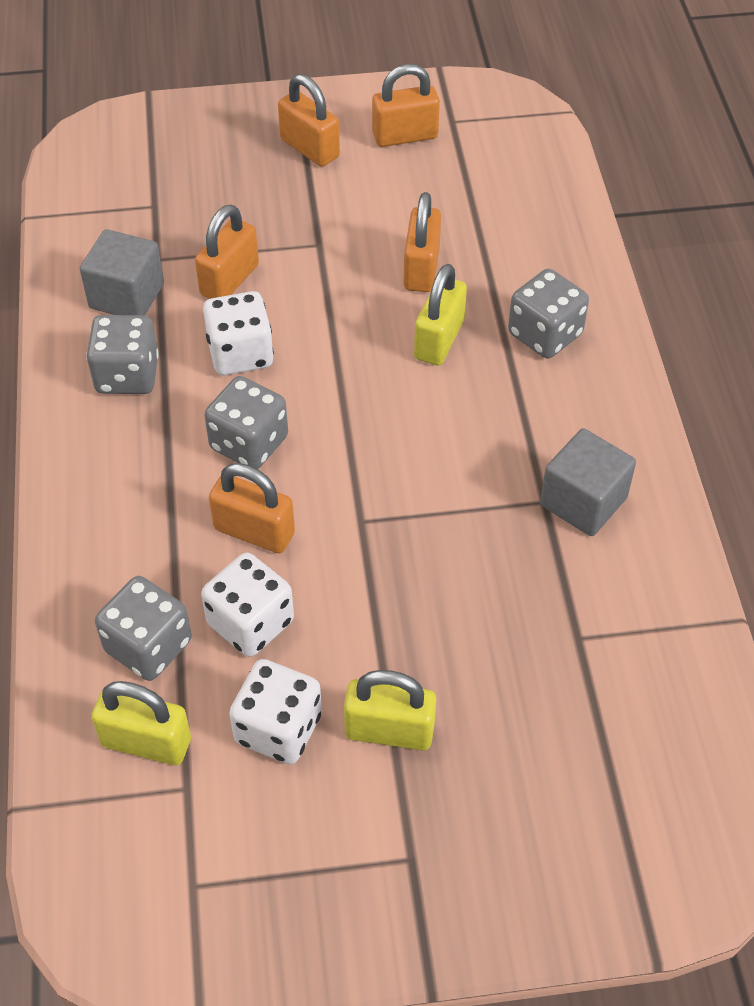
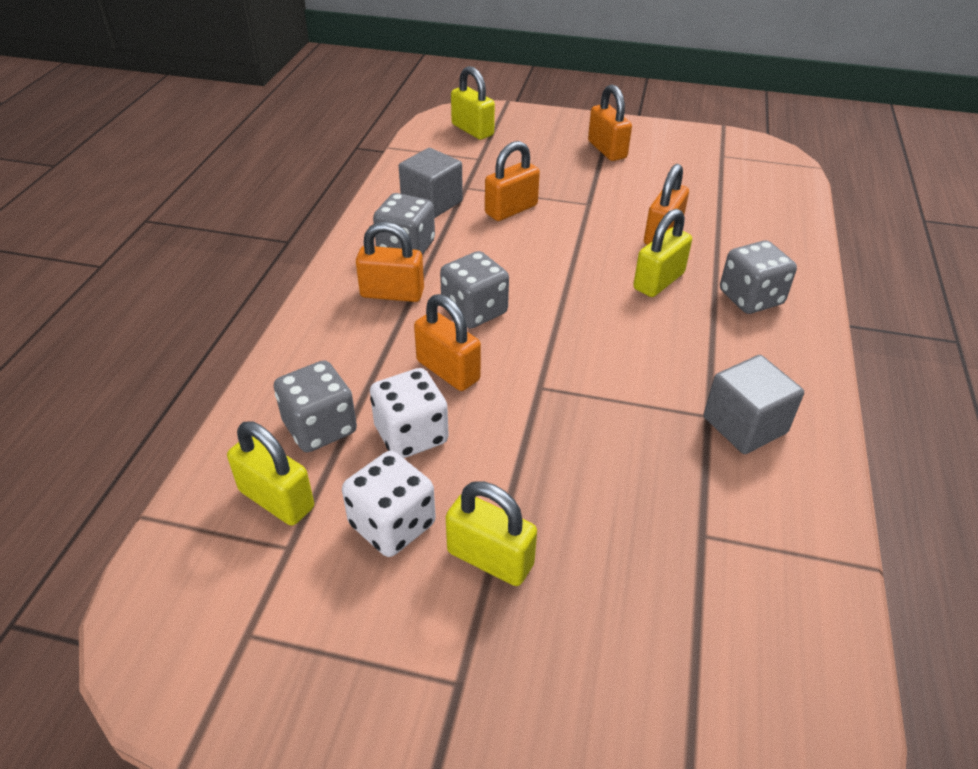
camera: 20 degrees right, 10 degrees down
(124, 158) = (472, 130): none -> yellow padlock
(240, 354) = (496, 254): white dice -> none
(405, 136) = (682, 156): orange padlock -> orange padlock (392, 293)

